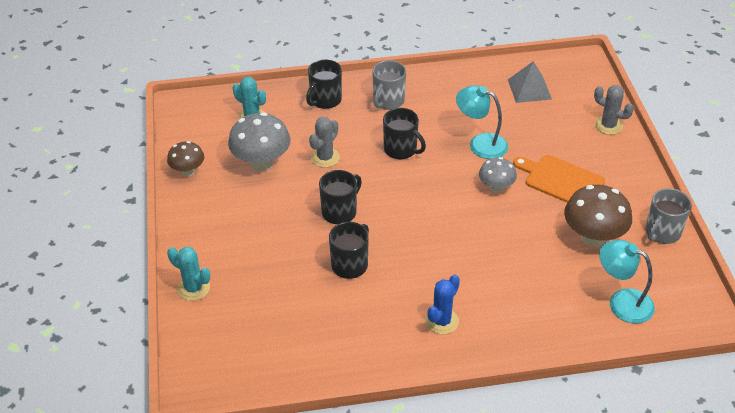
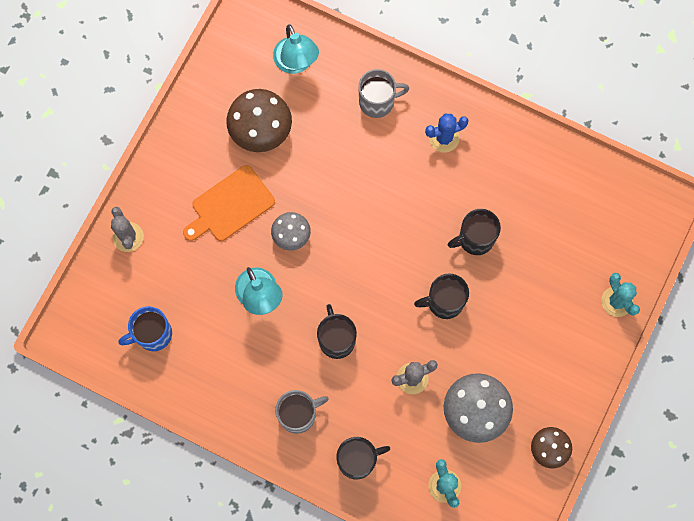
camera: 145 degrees left, 30 degrees up
(529, 89) = (152, 334): grey pyramid -> blue mug
(561, 180) = (230, 205): orange cutting board -> orange cutting board turned 75 degrees clockwise
(662, 232) = (203, 99): grey mug -> grey mug (377, 102)

